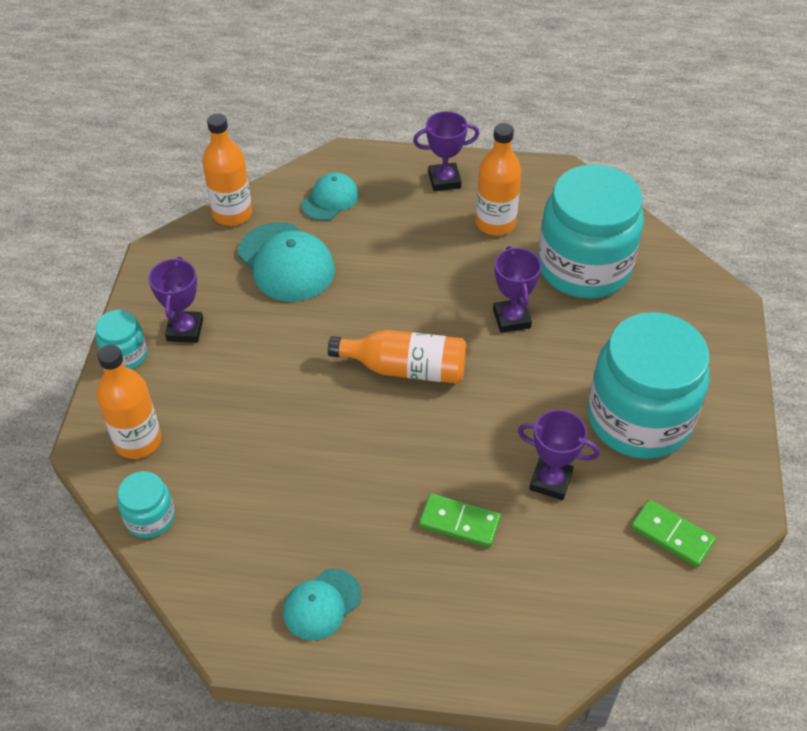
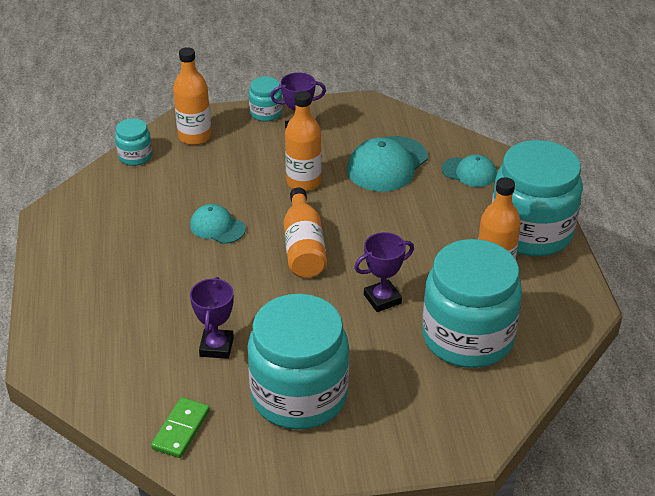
camera: 75 degrees right, 10 degrees down
(232, 214) = (425, 127): orange bottle -> orange bottle (303, 182)
(321, 604) = (82, 245): turquoise cap -> turquoise cap (217, 227)
(444, 180) = (531, 232): purple trophy -> turquoise jar
(459, 522) = (165, 301): green domino -> none

